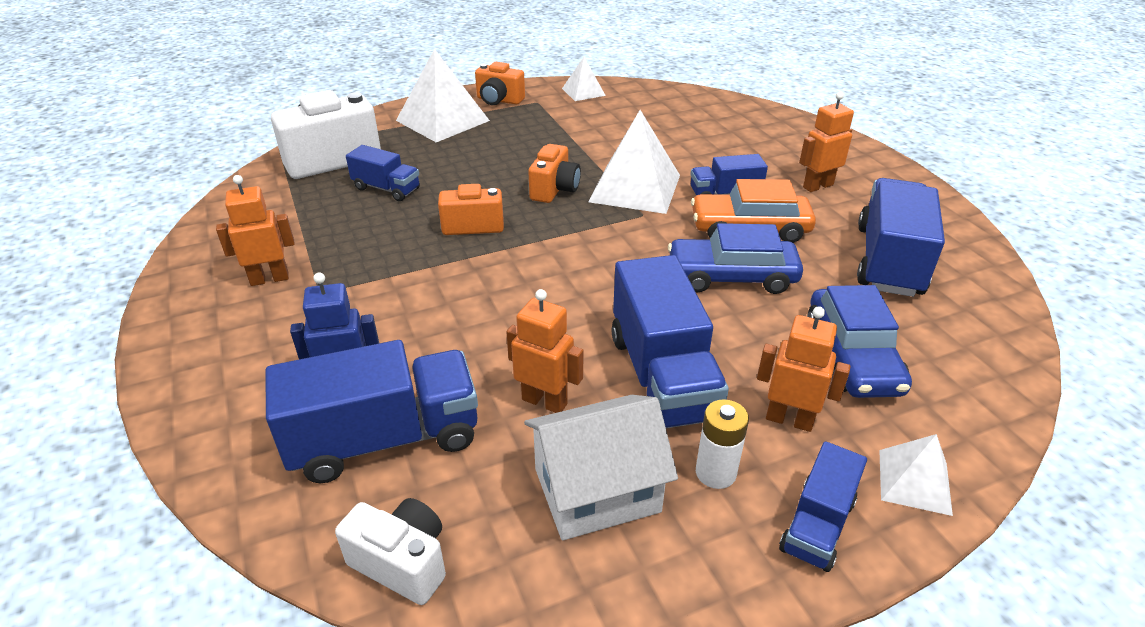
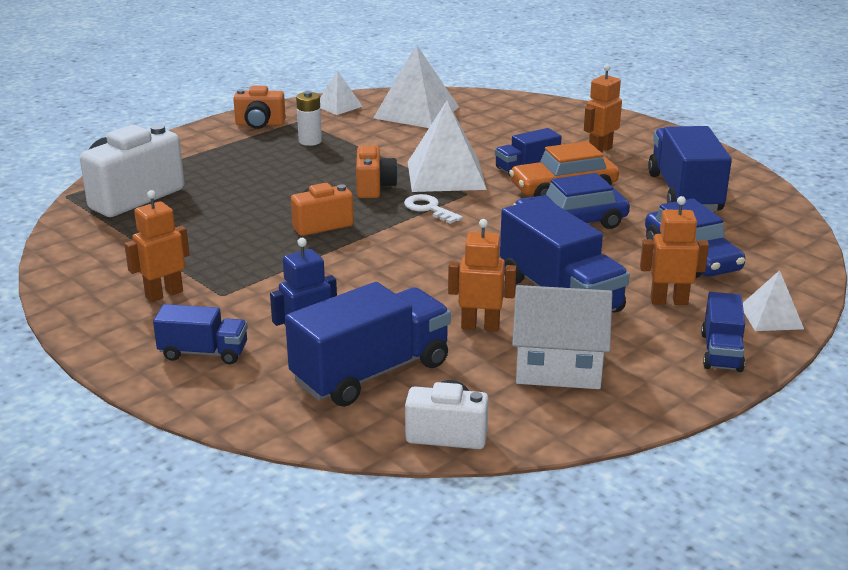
camera: 20 degrees left, 10 degrees down
(386, 189) = (212, 211): blue truck -> blue truck (203, 353)
(442, 120) = (217, 148): white pyramid -> white pyramid (416, 112)
(591, 226) = (429, 209): none -> white key
(597, 490) = (558, 366): white house -> white house turned 45 degrees clockwise
(715, 473) = (636, 340): white battery -> white battery (310, 141)

